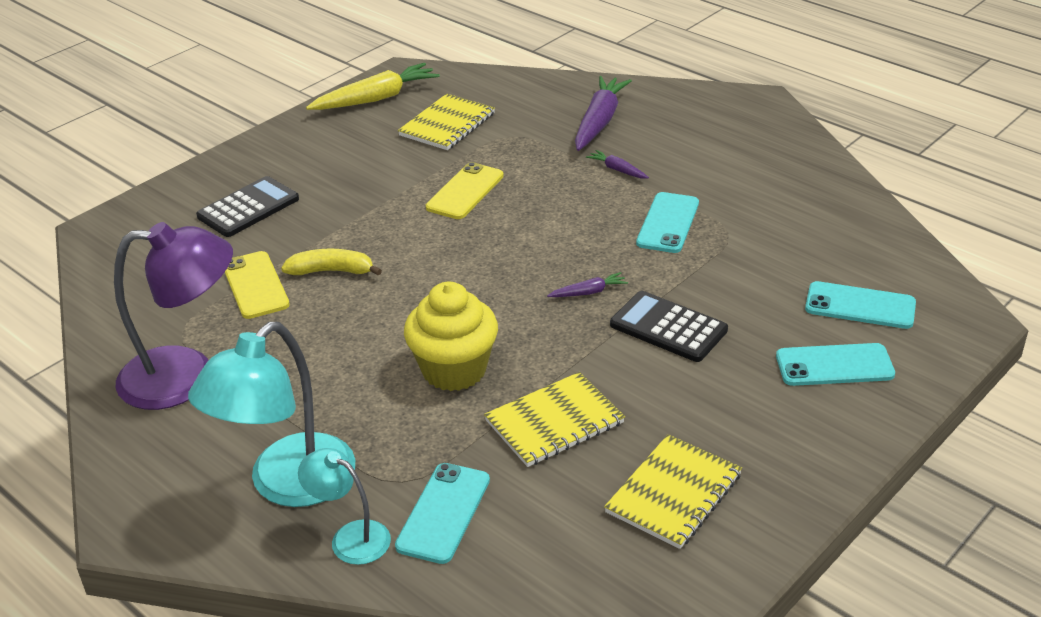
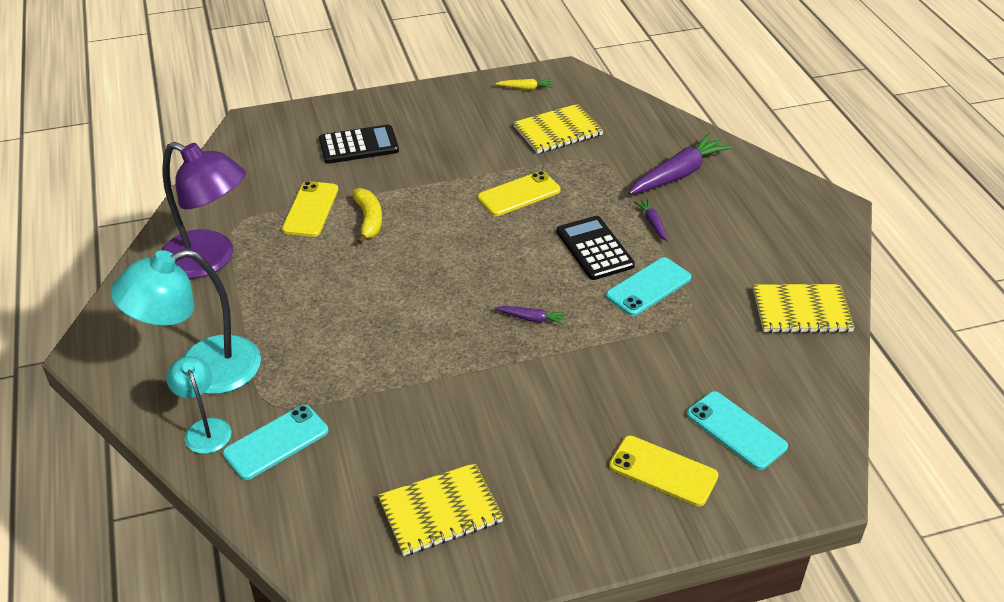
camera: 30 degrees right, 5 degrees up
(331, 271) = (369, 220): yellow banana -> yellow banana turned 45 degrees clockwise
(376, 98) = (525, 88): yellow carrot -> yellow carrot, size x0.47
(454, 370) = (380, 337): yellow cupcake -> none
(554, 422) = (410, 411): yellow notebook -> yellow notebook (801, 310)
(668, 327) = (563, 376): black calculator -> black calculator (594, 249)
(834, 365) = (663, 471): turquoise phone -> yellow phone

